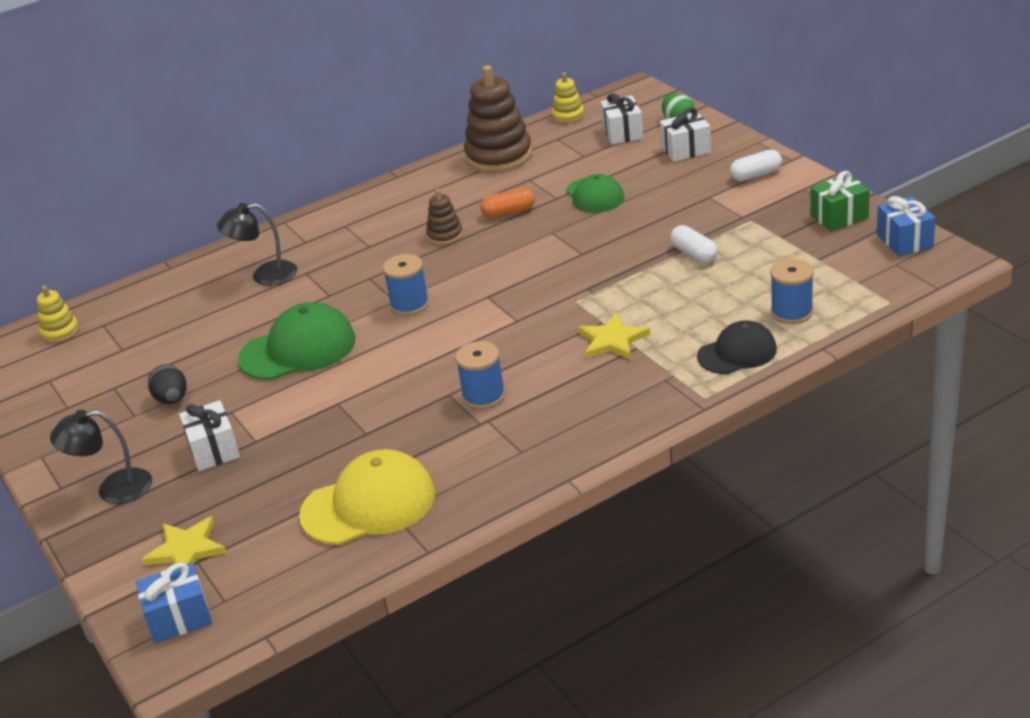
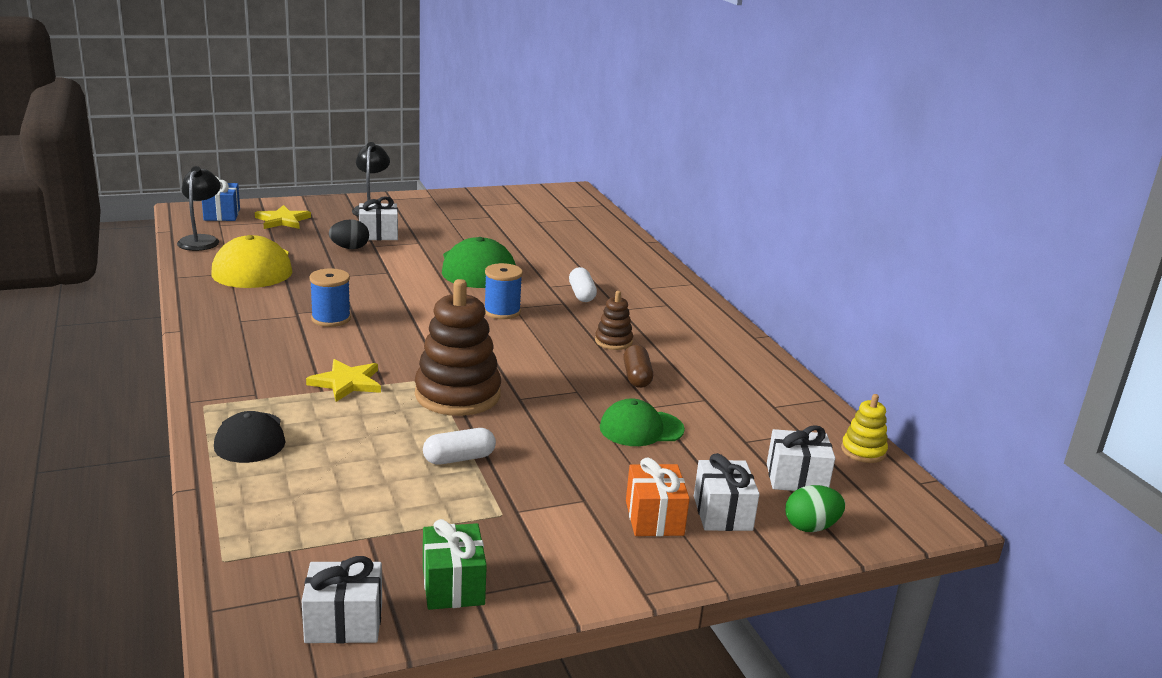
camera: 95 degrees right, 10 degrees down
(60, 332) = (579, 208): yellow stacking toy -> none
(172, 399) = (455, 229): black egg -> black egg (350, 248)
(265, 275) = (603, 269): black lamp -> black lamp (201, 240)
(498, 156) = (772, 392): brown stacking toy -> brown stacking toy (457, 395)
(508, 212) = (637, 377): orange capsule -> brown capsule
(710, 170) = (654, 518): none -> orange gift
(756, 175) = (617, 550): white capsule -> white capsule (582, 294)
(792, 312) = (281, 488): blue spool -> none
(904, 240) = (344, 622): blue gift -> white gift

